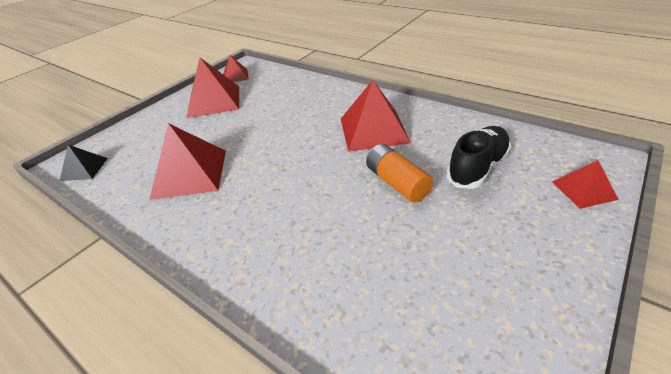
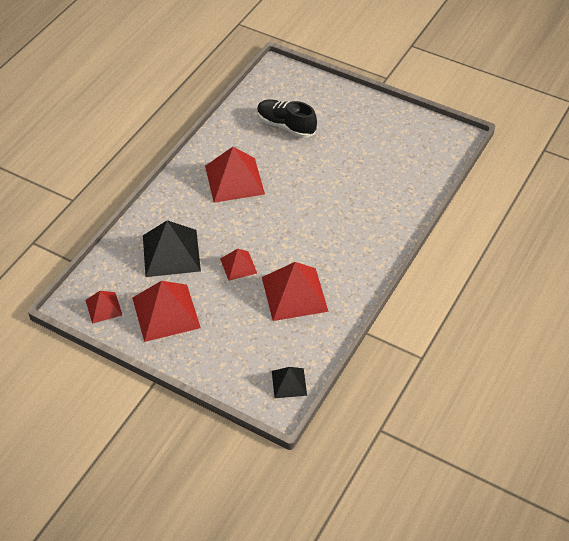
camera: 100 degrees left, 10 degrees up
(280, 100) = (171, 253): none -> black pyramid
(397, 183) = (303, 166): orange battery -> none
(584, 190) = (307, 85): red pyramid -> red pyramid (238, 265)

